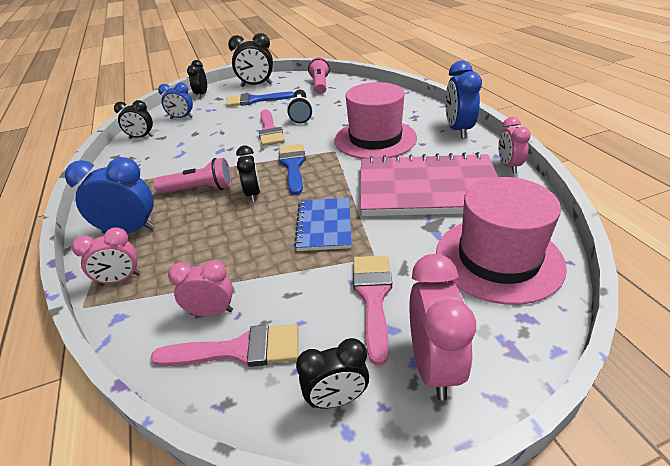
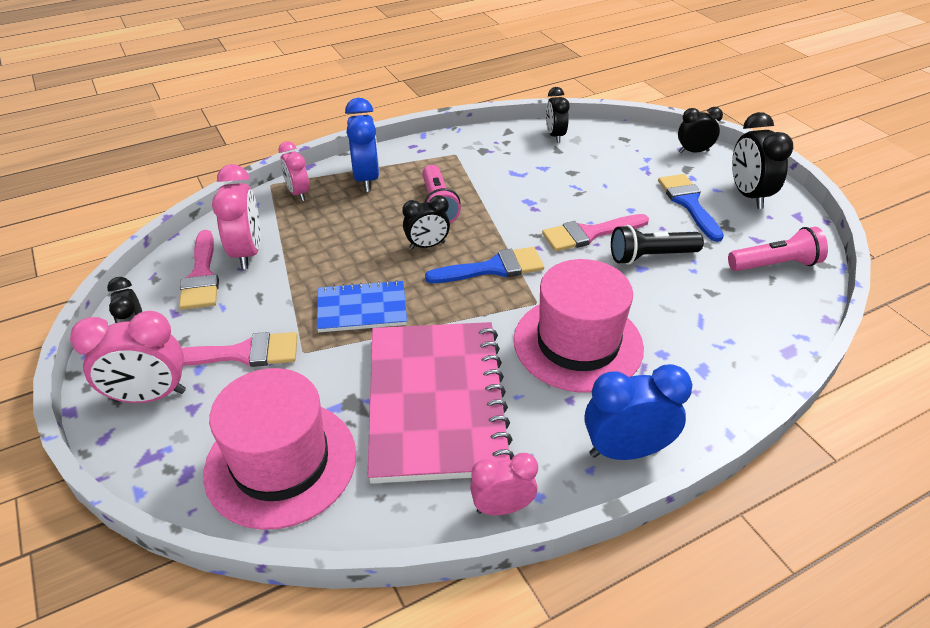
camera: 80 degrees right, 5 degrees up
(182, 118) = (613, 152): blue clock -> none
(211, 312) = (247, 253): pink clock -> pink clock, size x1.55

